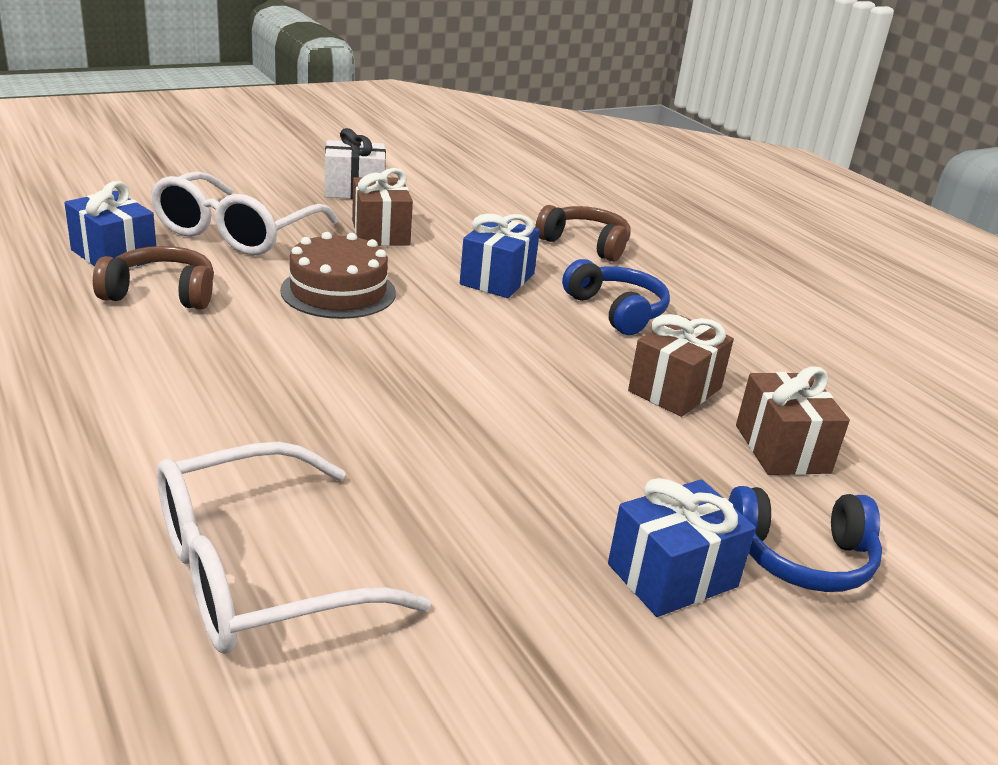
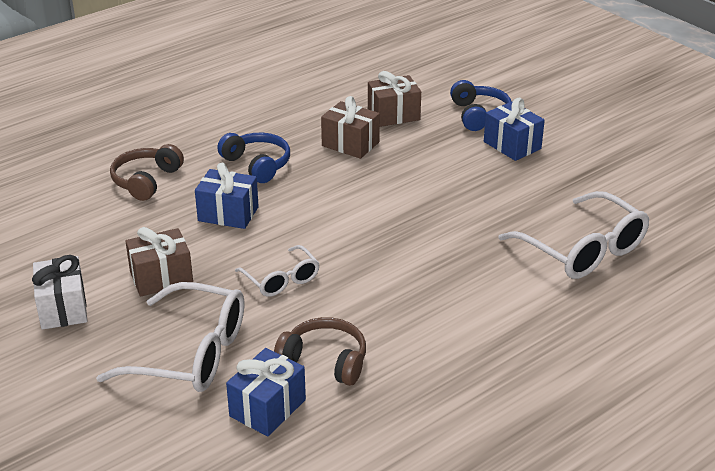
camera: 95 degrees left, 5 degrees up
(161, 293) = (324, 361): brown headphones -> brown headphones turned 120 degrees clockwise
(338, 291) = (281, 279): brown cake -> white glasses
(616, 311) = (257, 165): blue headphones -> blue headphones turned 90 degrees clockwise

